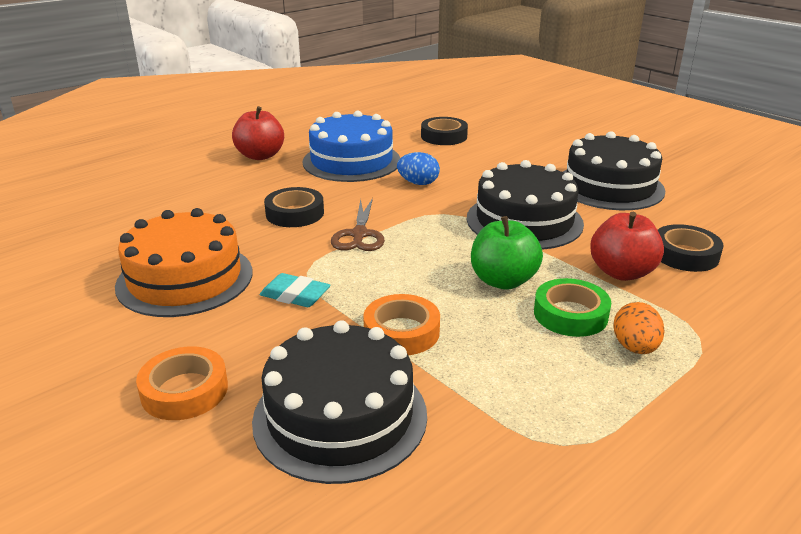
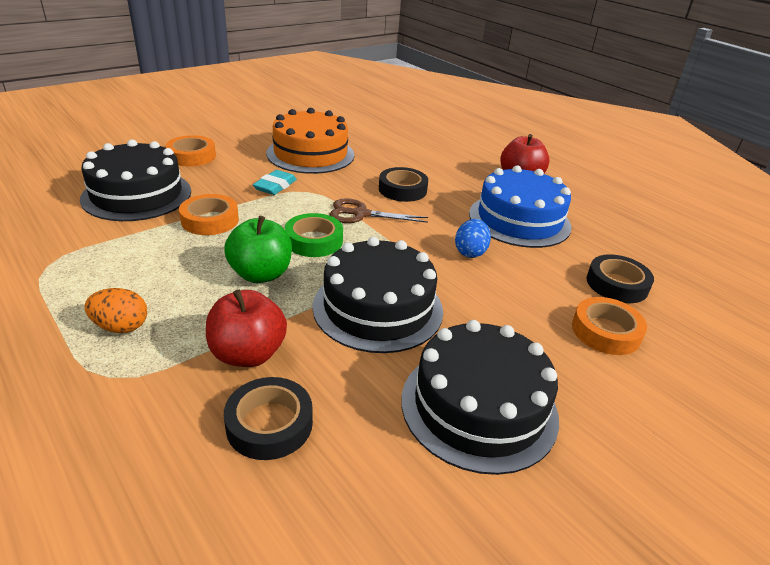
camera: 90 degrees right, 5 degrees up
(505, 145) = (605, 331): none -> orange tape
(570, 314) = (190, 301): green tape -> green tape (314, 241)

